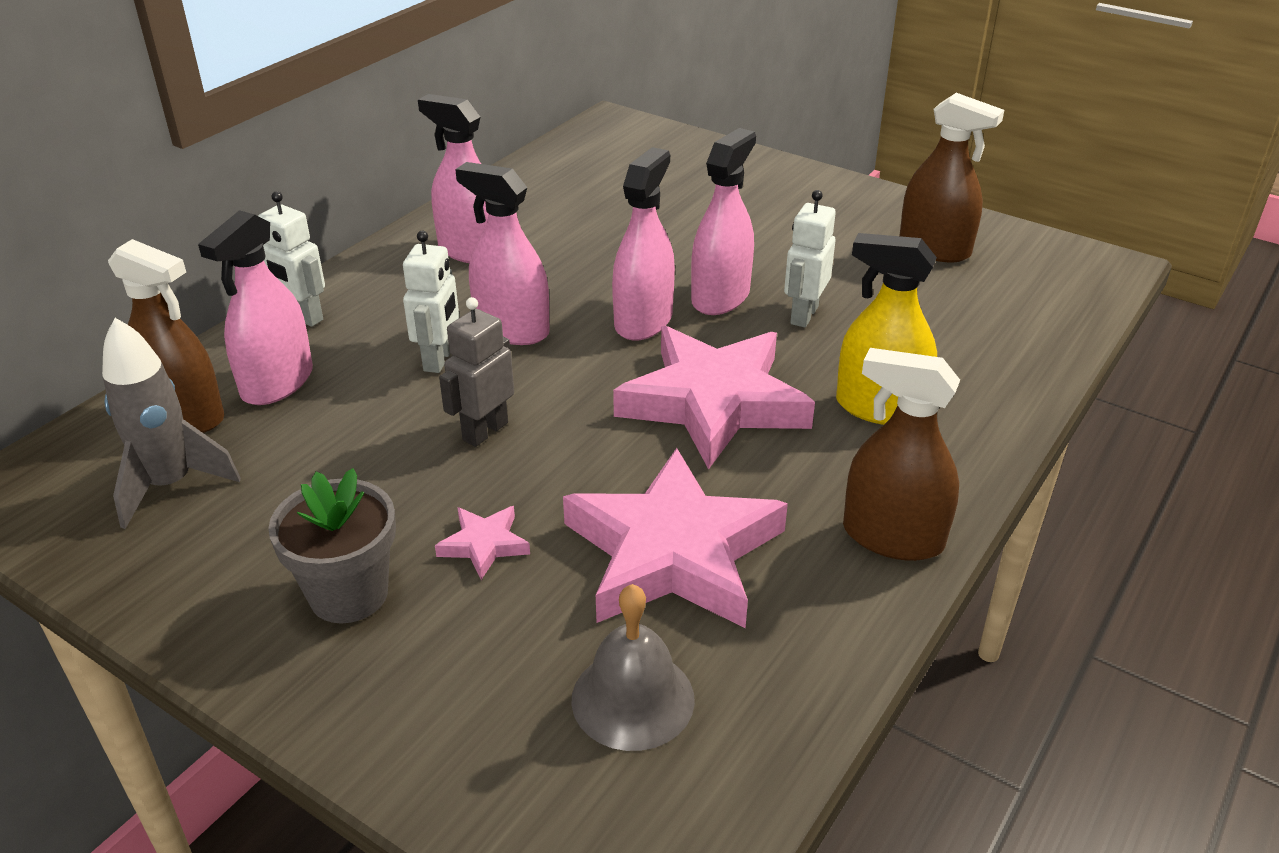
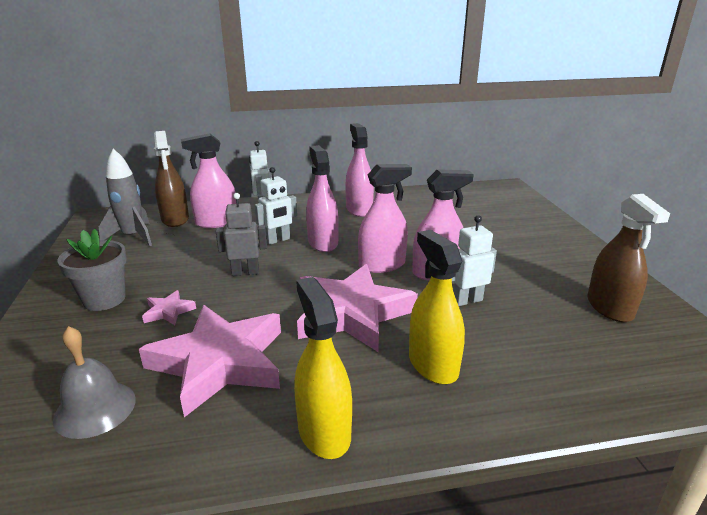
camera: 45 degrees right, 10 degrees down
(892, 537) = (324, 431): brown spray bottle -> yellow spray bottle

